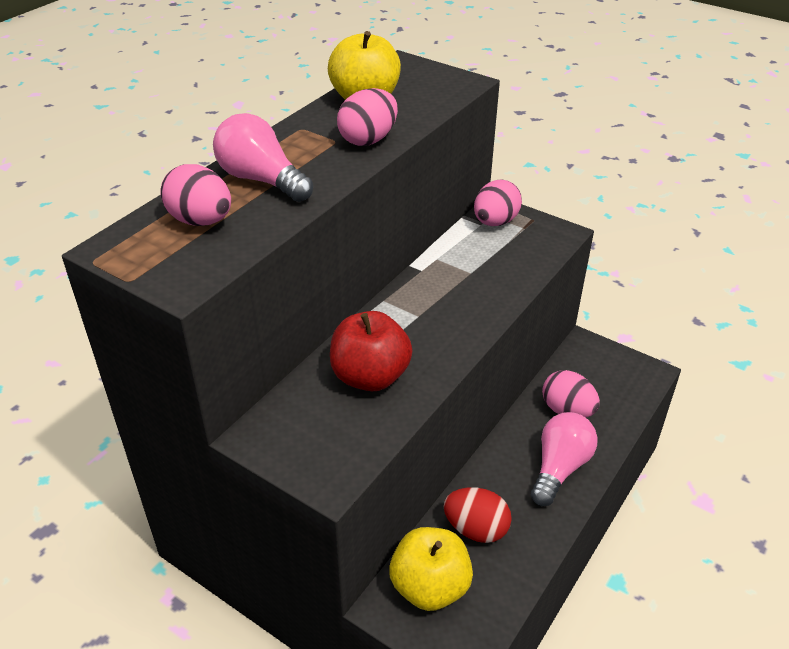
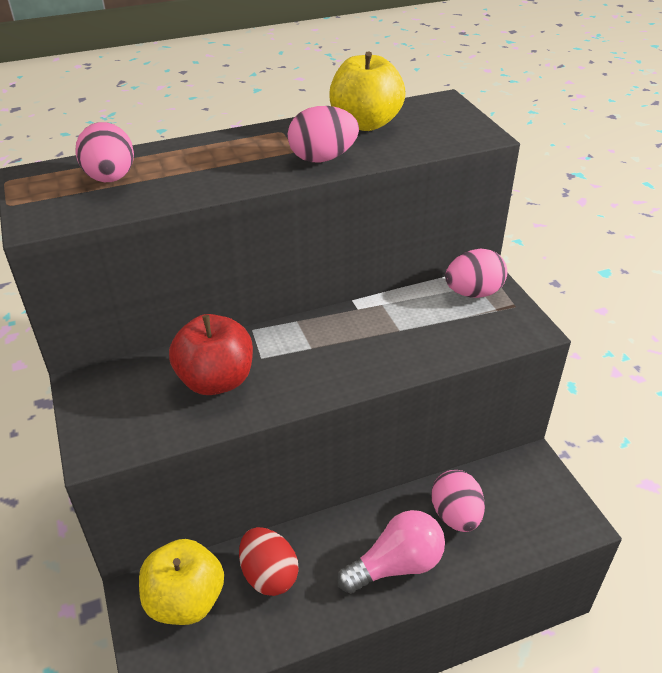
camera: 35 degrees right, 0 degrees up
(261, 180) = (195, 162): pink light bulb -> none

